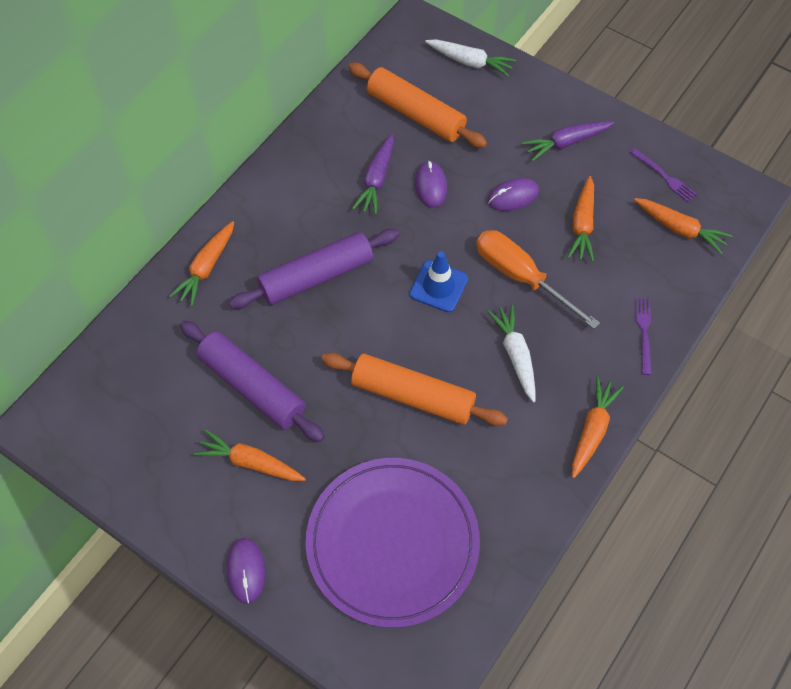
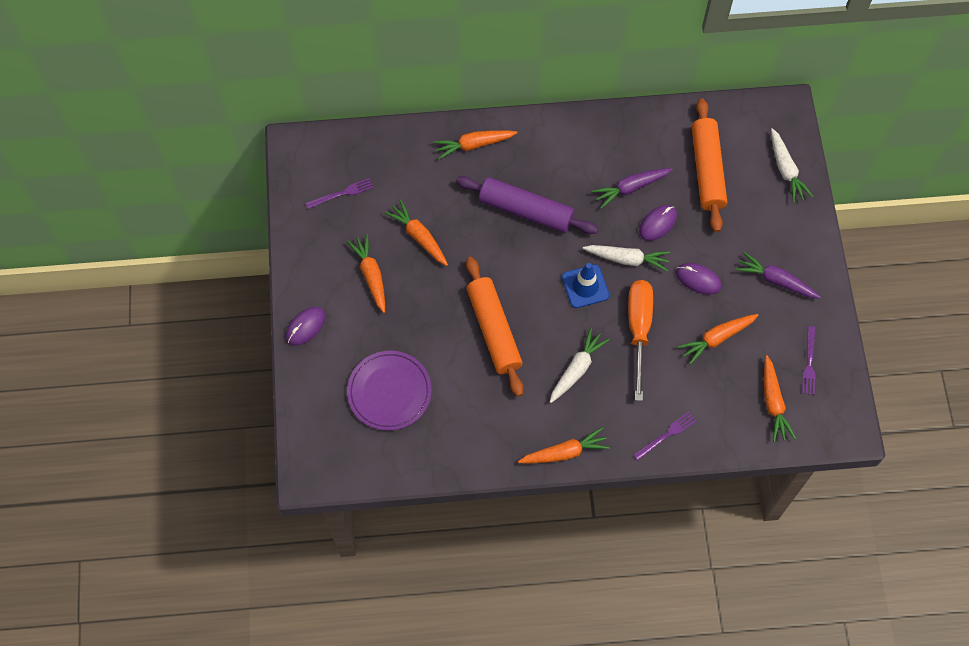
camera: 50 degrees right, 5 degrees up
(136, 421) = (342, 193): none -> purple fork
(252, 387) = (419, 236): purple rolling pin -> orange carrot
(392, 542) = (389, 392): purple plate -> purple plate, size x0.64
(443, 234) = (627, 259): none -> white carrot

